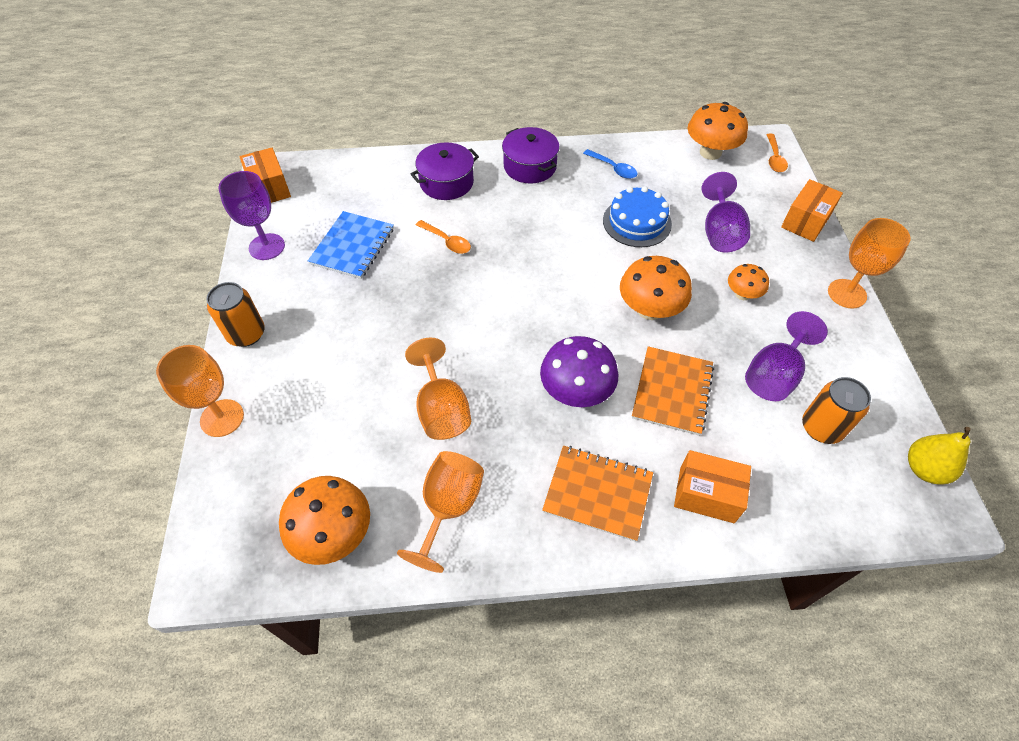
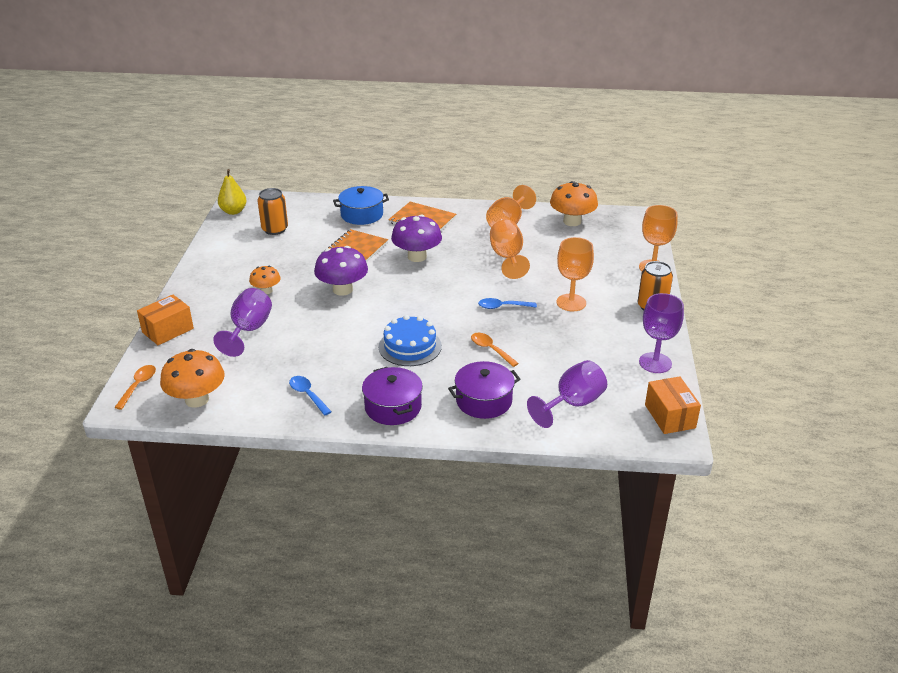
camera: 170 degrees left, 20 degrees down
(353, 246) = (576, 355): blue notebook -> none
(439, 307) = (502, 307): none -> blue spoon
(637, 222) = (315, 346): blue cake -> blue cake (410, 346)
(649, 309) = (342, 289): orange mushroom -> purple mushroom
(706, 494) = (362, 215): orange box -> blue pot
(774, 375) = (282, 251): purple goblet -> purple goblet (572, 404)
(847, 294) = (189, 283): orange goblet -> orange goblet (571, 302)

